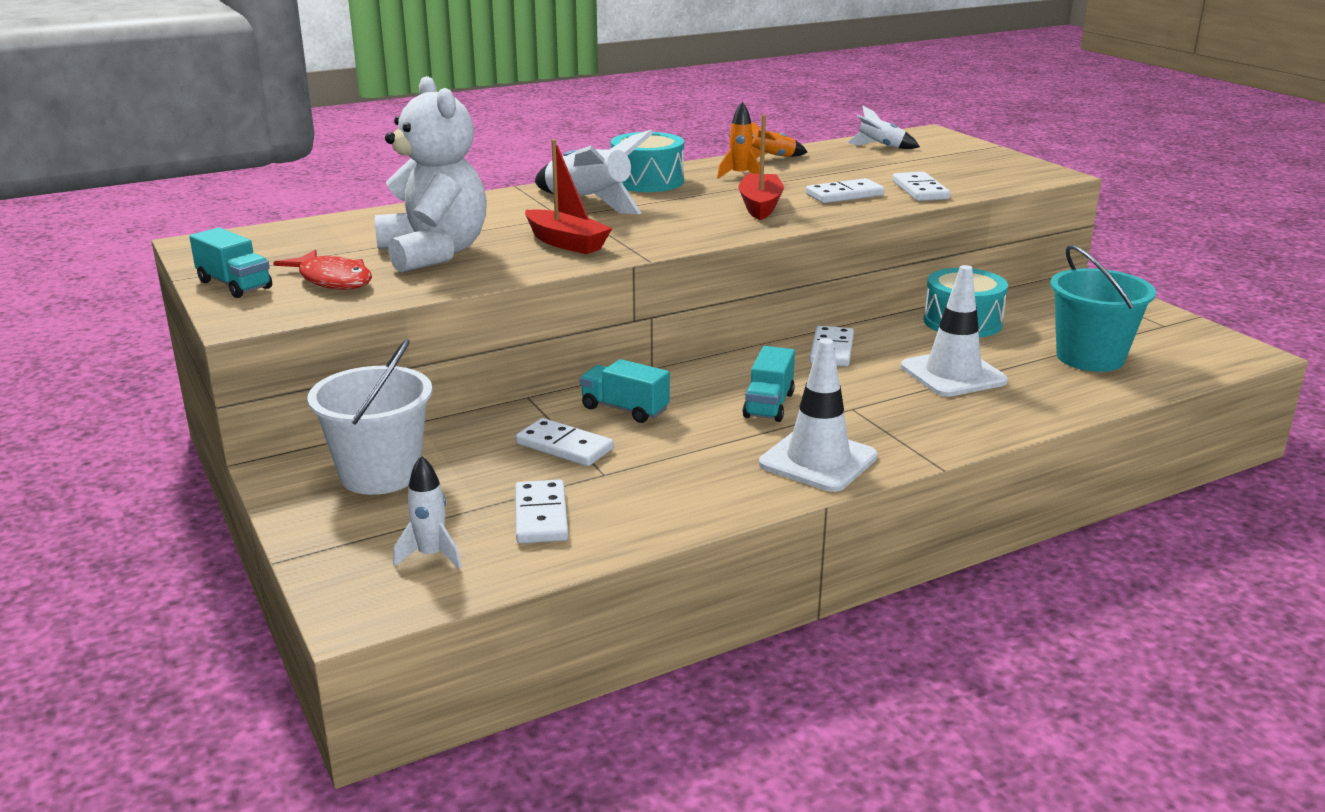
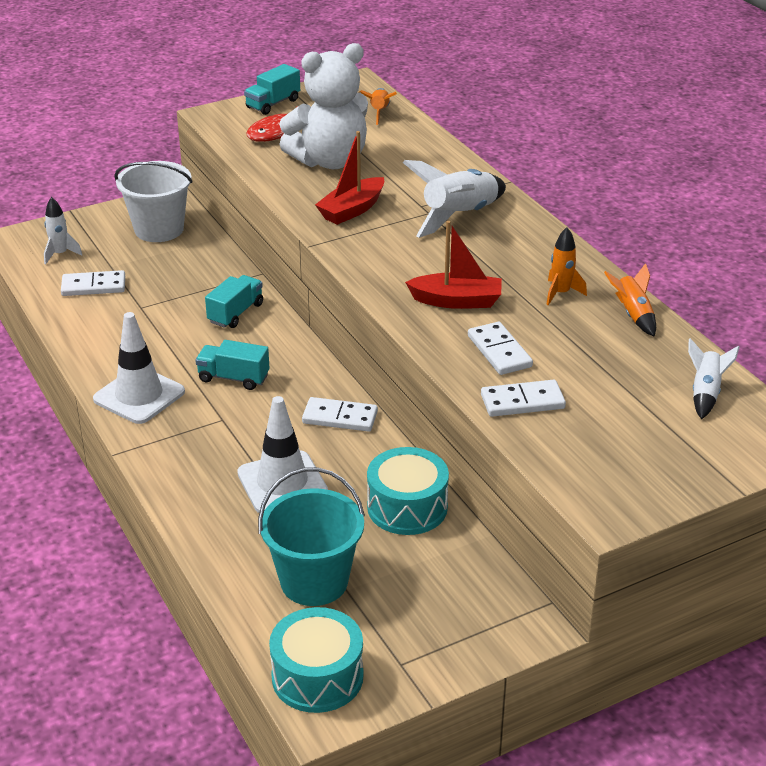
camera: 90 degrees right, 10 degrees up
(306, 232) = (379, 112): none -> orange rocket
(564, 446) = (182, 291): white domino -> none
(647, 181) = (532, 243): turquoise drum -> turquoise drum (317, 676)

